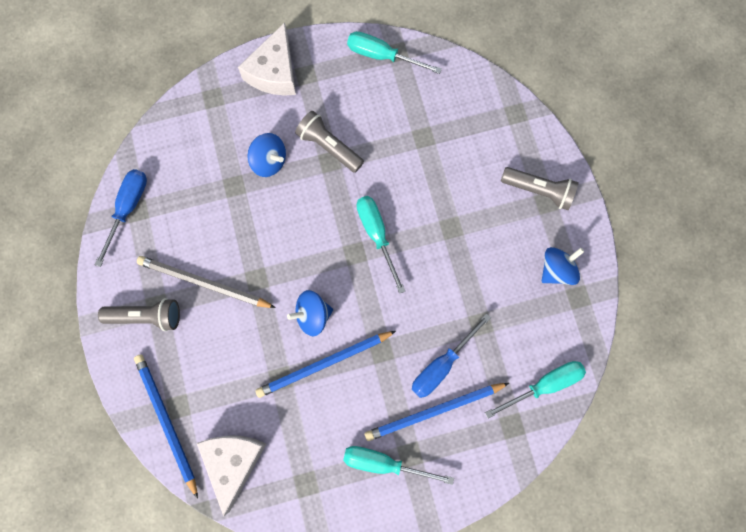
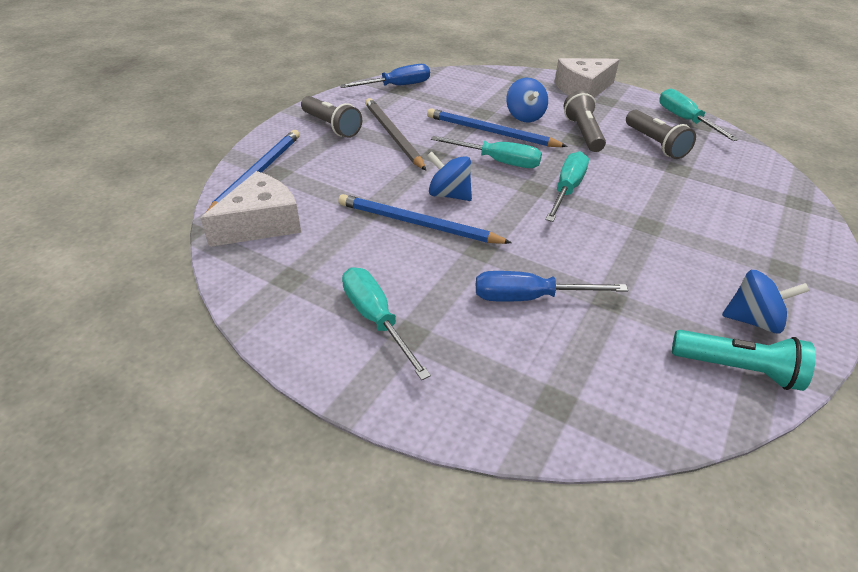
camera: 45 degrees right, 35 degrees down
(434, 411) = (477, 322): blue pencil -> blue pencil (491, 132)
(539, 190) = (782, 257): grey flashlight -> grey flashlight (655, 144)
(544, 385) = (639, 398): turquoise screwdriver -> turquoise screwdriver (497, 161)
(571, 318) = (737, 369): none -> turquoise flashlight

